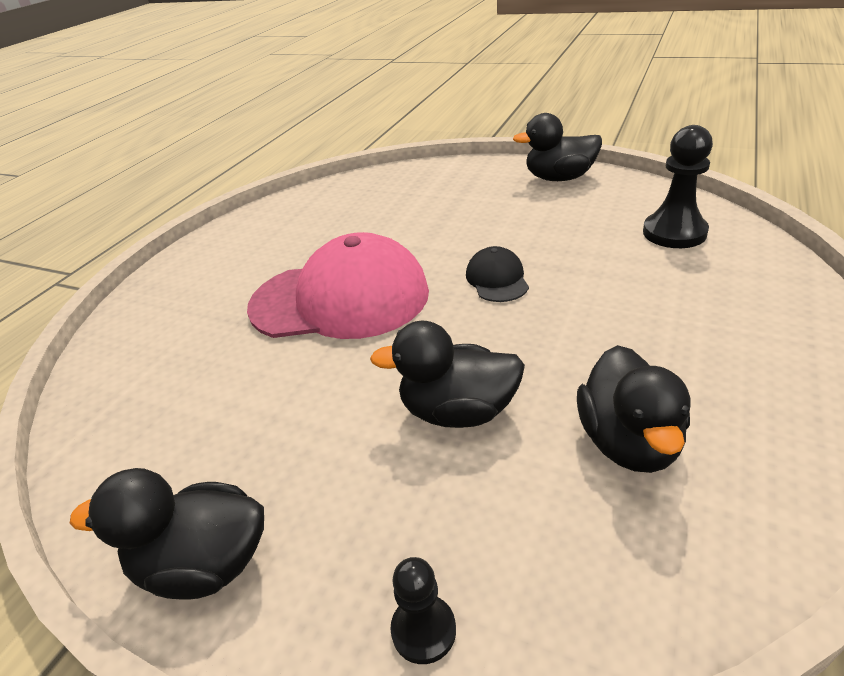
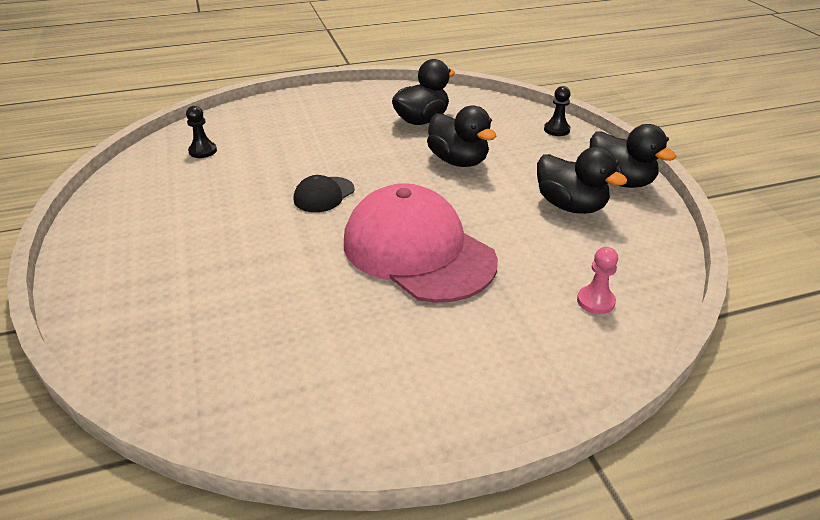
camera: 135 degrees left, 0 degrees up
(144, 364) = (595, 301): none -> pink pawn
(559, 178) = (111, 227): black duck -> black duck (570, 206)
(674, 233) = (203, 151): black pawn -> black pawn, size x0.57

